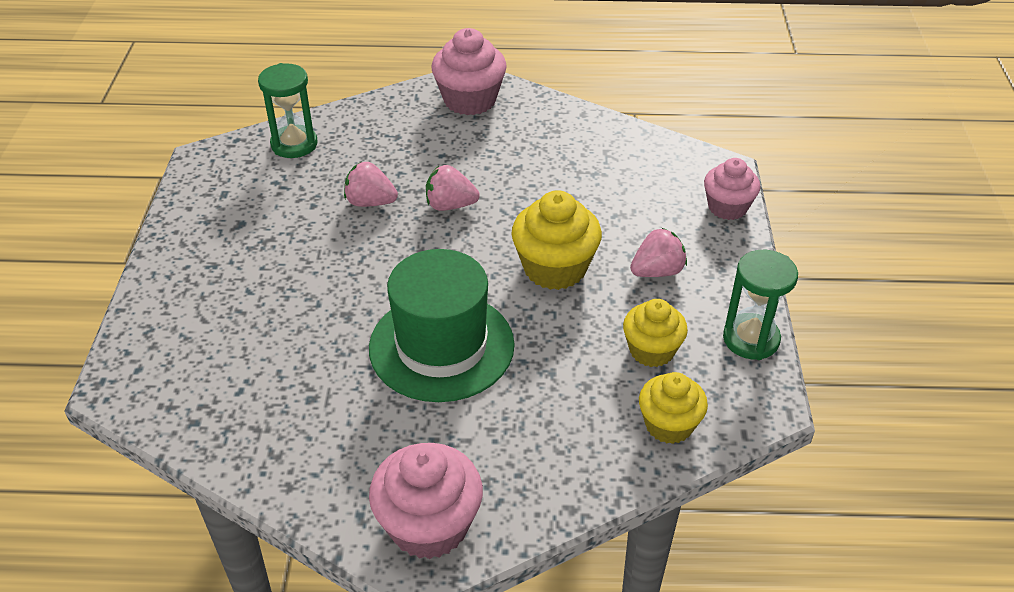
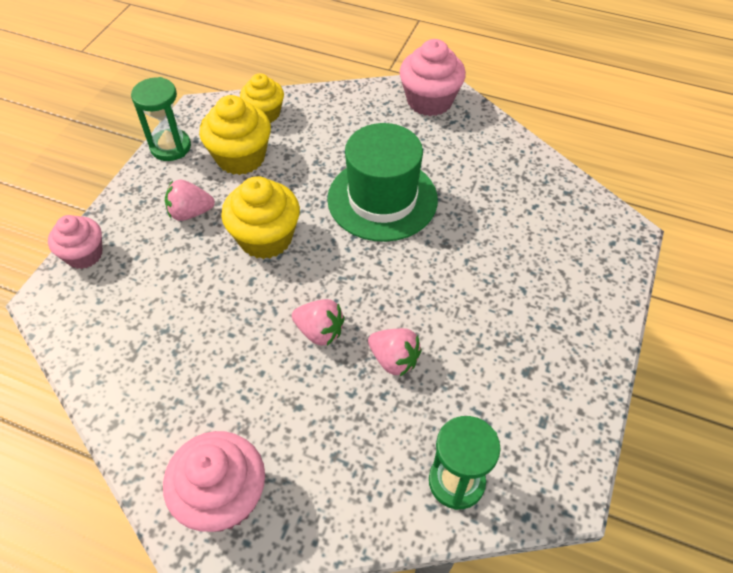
camera: 160 degrees left, 10 degrees up
(651, 350) = (241, 157): yellow cupcake -> yellow cupcake, size x1.50

